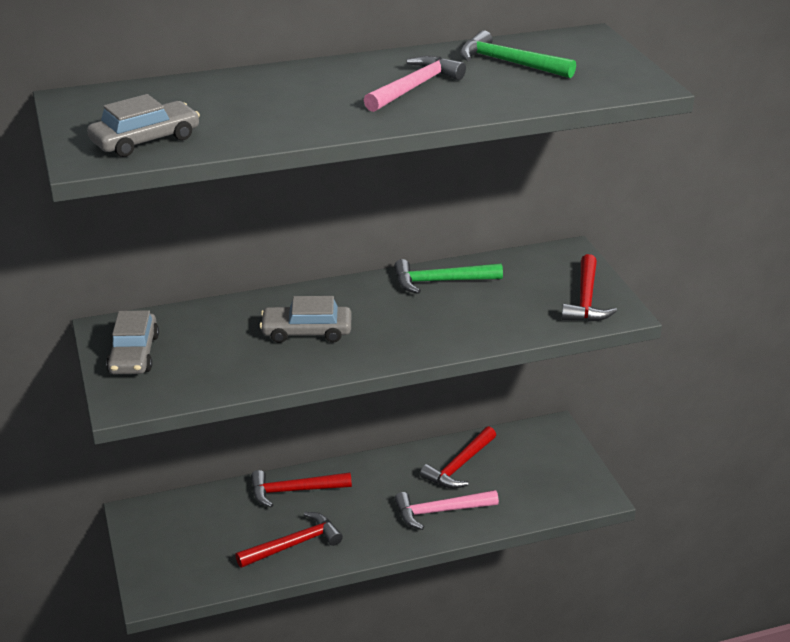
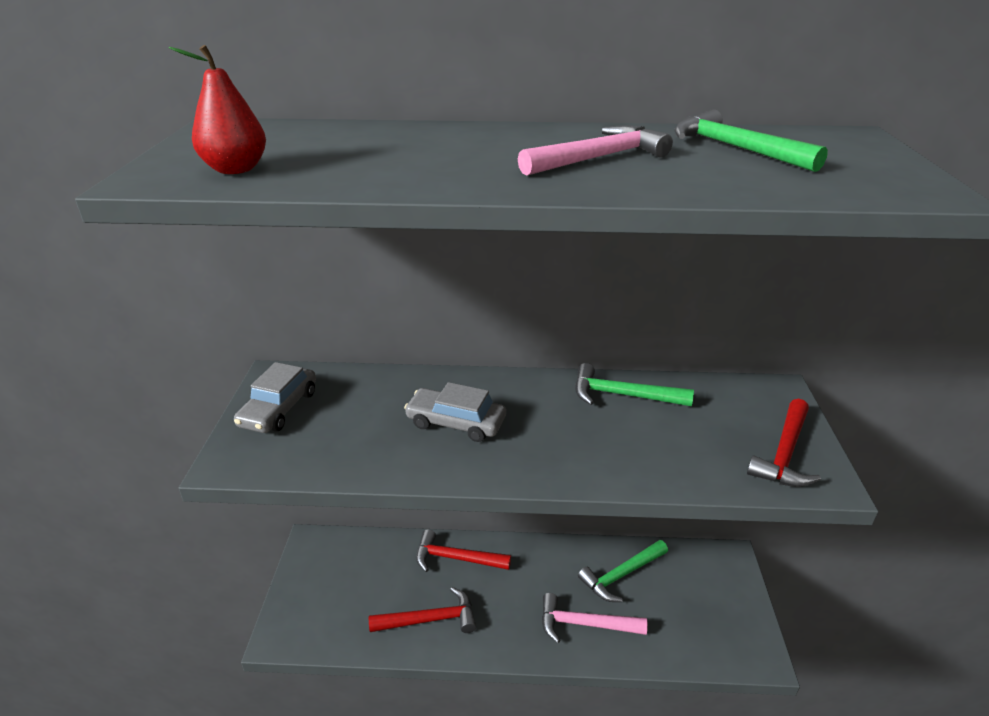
camera: 20 degrees right, 0 degrees up
(145, 140) = (236, 169): grey car -> red pear
(460, 466) = (622, 575): red hammer -> green hammer

